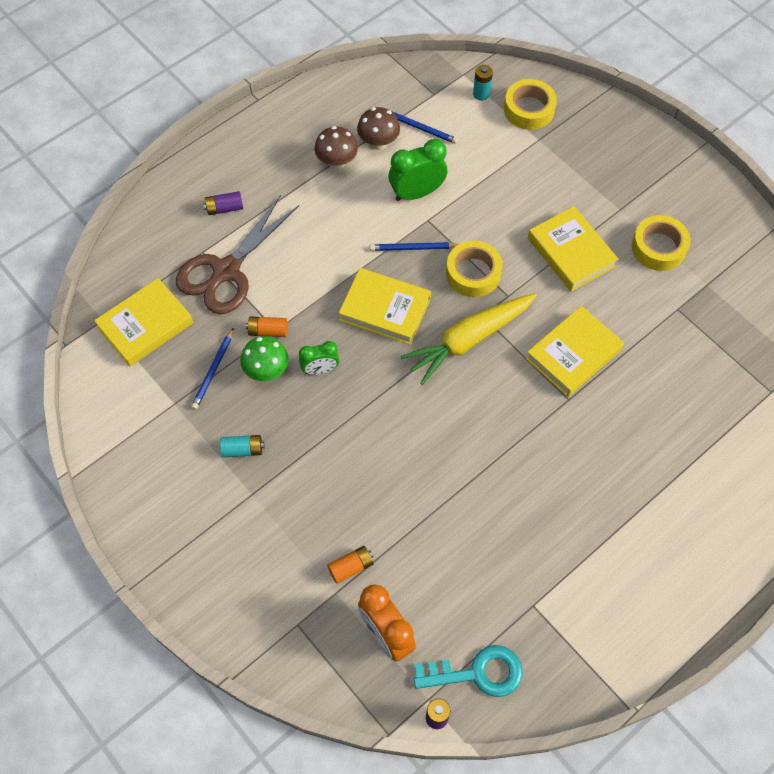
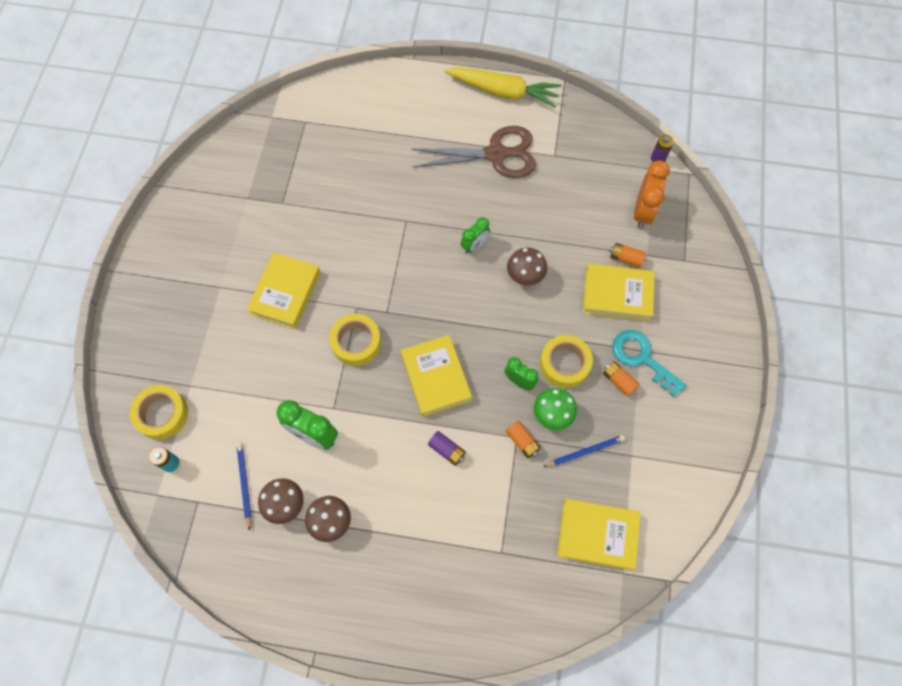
camera: 130 degrees left, 5 degrees up
(224, 208) = (448, 573): purple battery -> purple battery (447, 450)
(226, 271) = (502, 517): brown scissors -> brown scissors (496, 154)
(242, 450) = (618, 381): turquoise battery -> orange battery
(413, 248) = (368, 399): blue pencil -> none
(415, 456) = (525, 276): none -> brown mushroom
(469, 340) = (413, 306): yellow carrot -> yellow carrot (503, 92)
(477, 673) = (617, 156): turquoise key -> turquoise key (642, 358)
(488, 438) = (475, 246): none -> green clock
(573, 354) = (370, 239): yellow book -> yellow book (617, 294)
(658, 247) = (237, 243): yellow tape -> yellow tape (564, 364)

